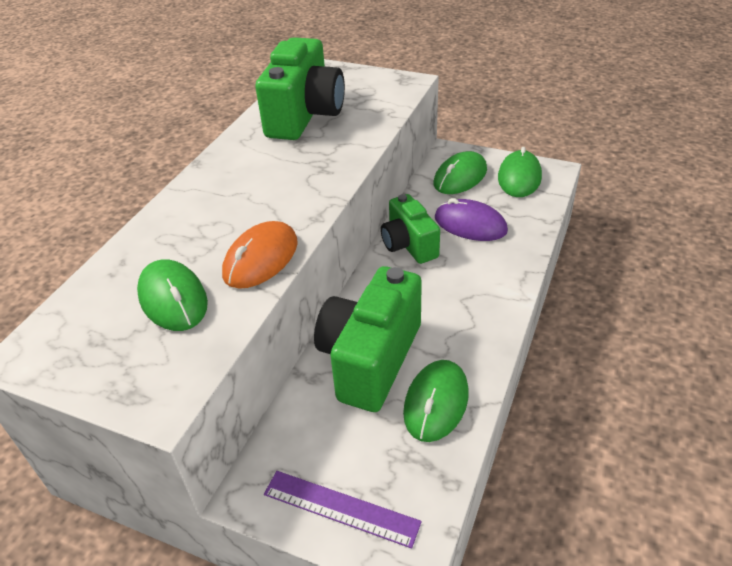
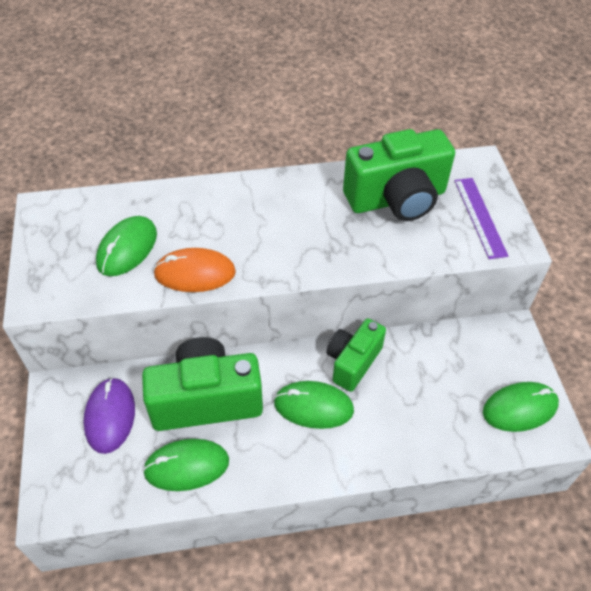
camera: 55 degrees right, 10 degrees up
(341, 507) = (67, 449): purple ruler -> purple ruler (480, 217)
(460, 177) = (480, 357): green mouse -> green mouse (313, 406)
(470, 224) = (414, 397): purple mouse -> purple mouse (110, 416)

